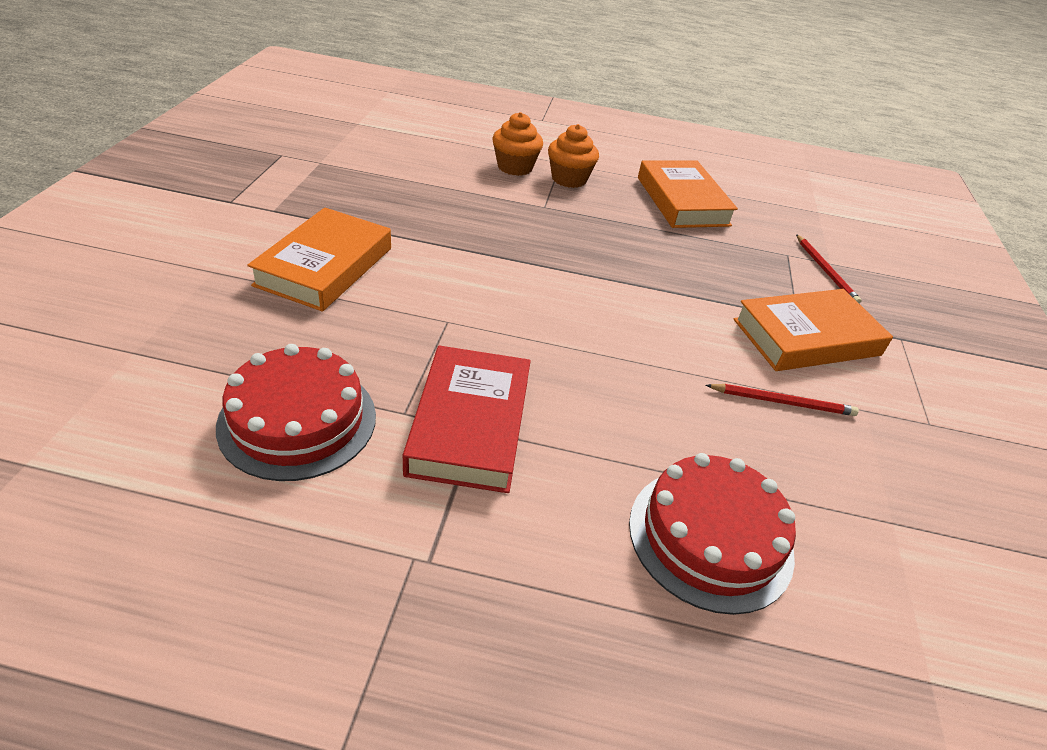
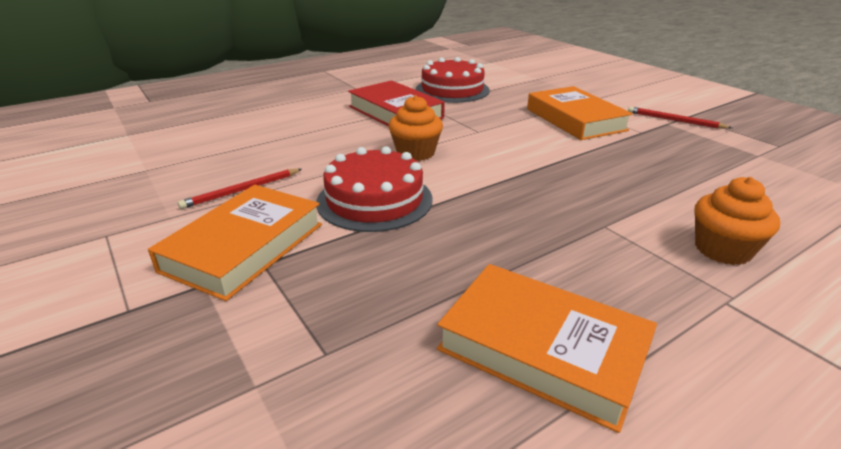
camera: 140 degrees right, 10 degrees down
(569, 179) = (670, 276): orange cupcake -> orange cupcake (415, 153)
(710, 537) = (250, 129): red cake -> red cake (374, 200)
(825, 271) = (257, 359): red pencil -> red pencil (674, 120)

